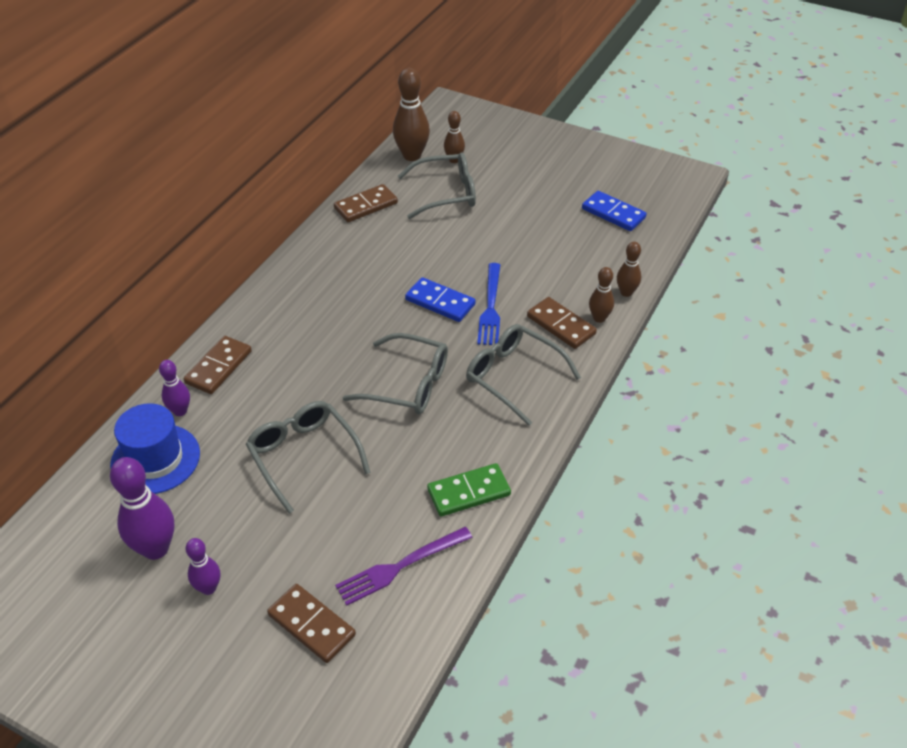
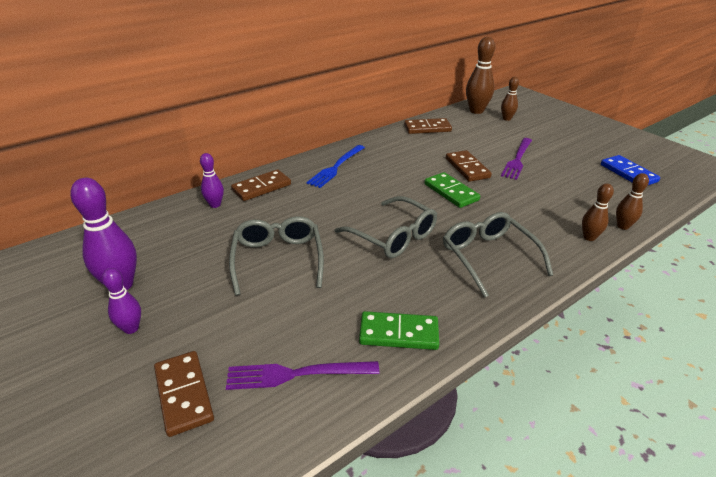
camera: 25 degrees right, 10 degrees down
(155, 459) = (174, 227): blue hat -> none
(440, 302) = (451, 192): blue domino -> green domino
(445, 193) = (490, 134): grey glasses -> none
(490, 307) = (491, 205): blue fork -> blue fork (336, 167)
(492, 228) = (517, 160): none -> purple fork
(561, 325) = (550, 233): brown domino -> brown domino (467, 168)

